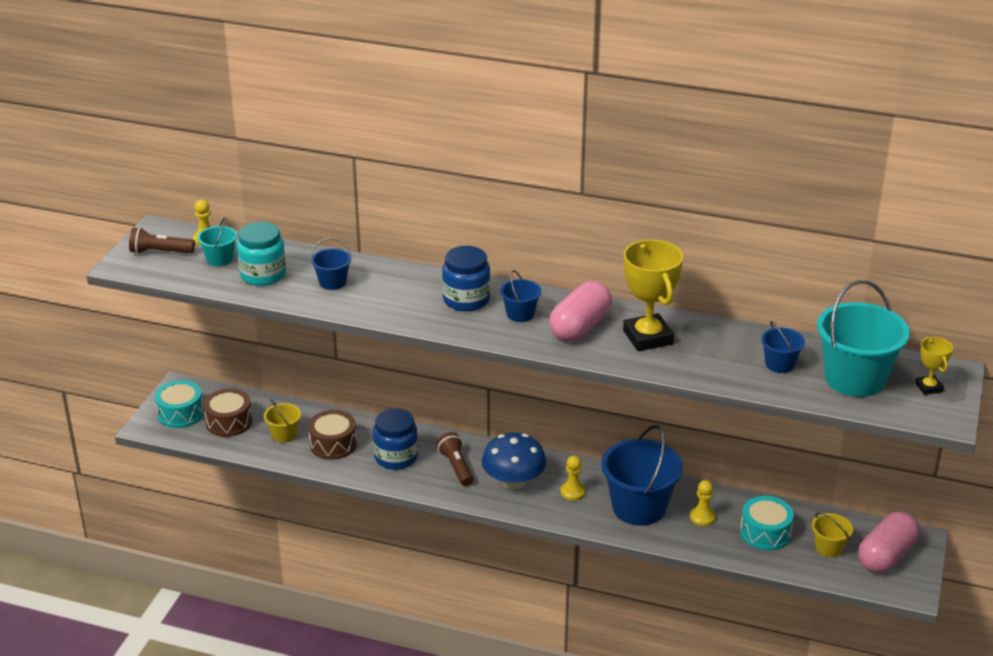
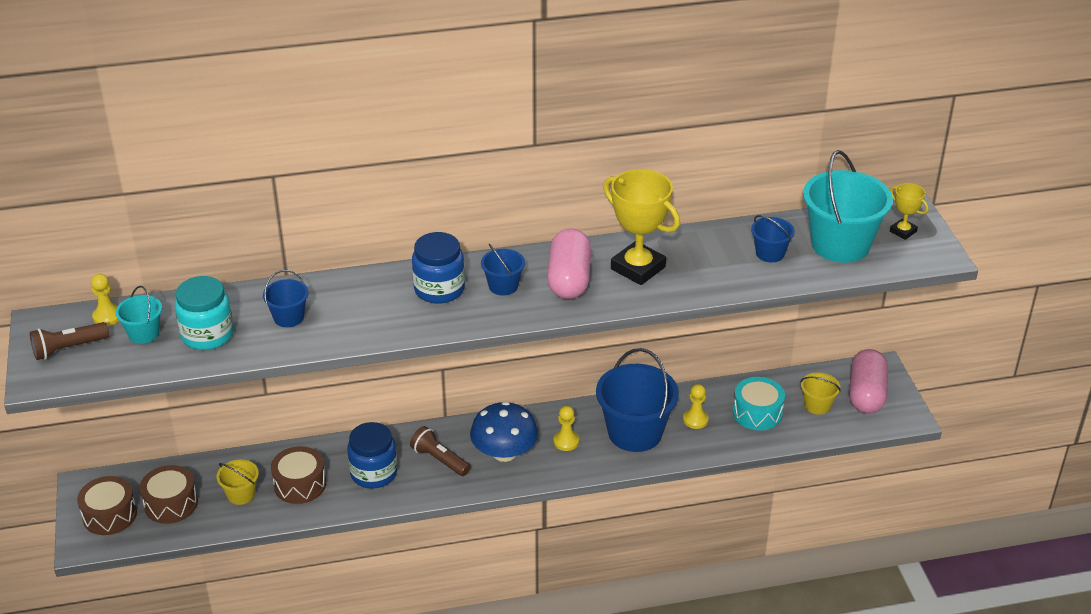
camera: 30 degrees left, 5 degrees up
(180, 413) = (110, 515): turquoise drum -> brown drum

